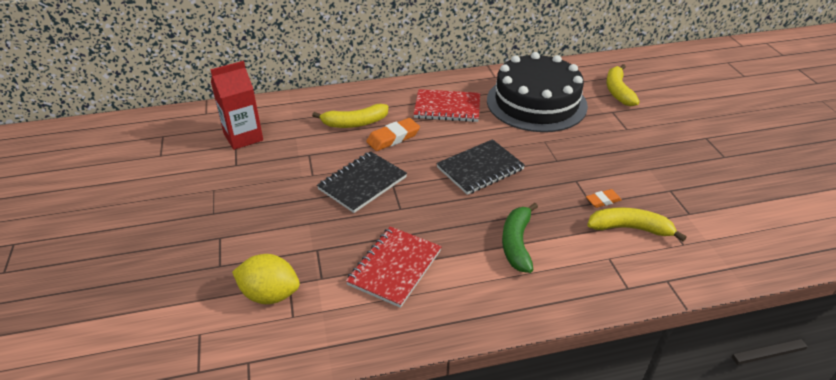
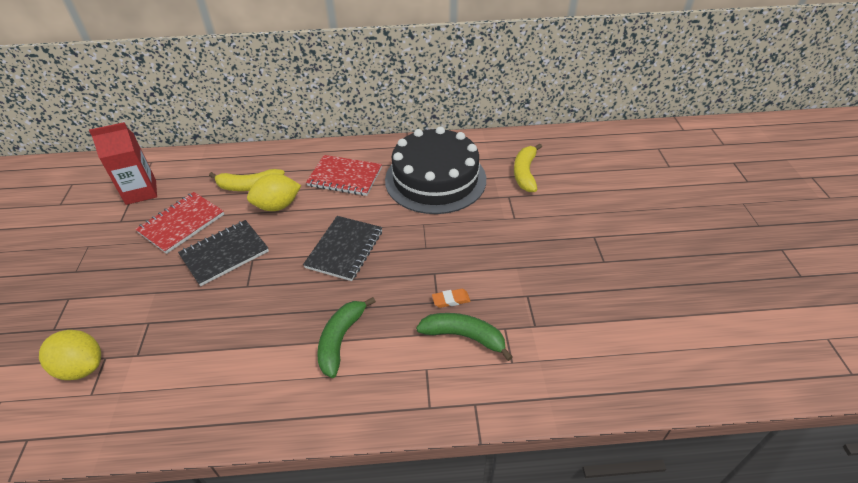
camera: 10 degrees right, 5 degrees up
(393, 138) = (277, 206): orange eraser -> yellow lemon
(394, 267) = (210, 352): red notebook -> red notebook (181, 224)
(480, 169) = (344, 249): black notebook -> black notebook turned 45 degrees counterclockwise
(630, 228) = (464, 336): yellow banana -> green banana

